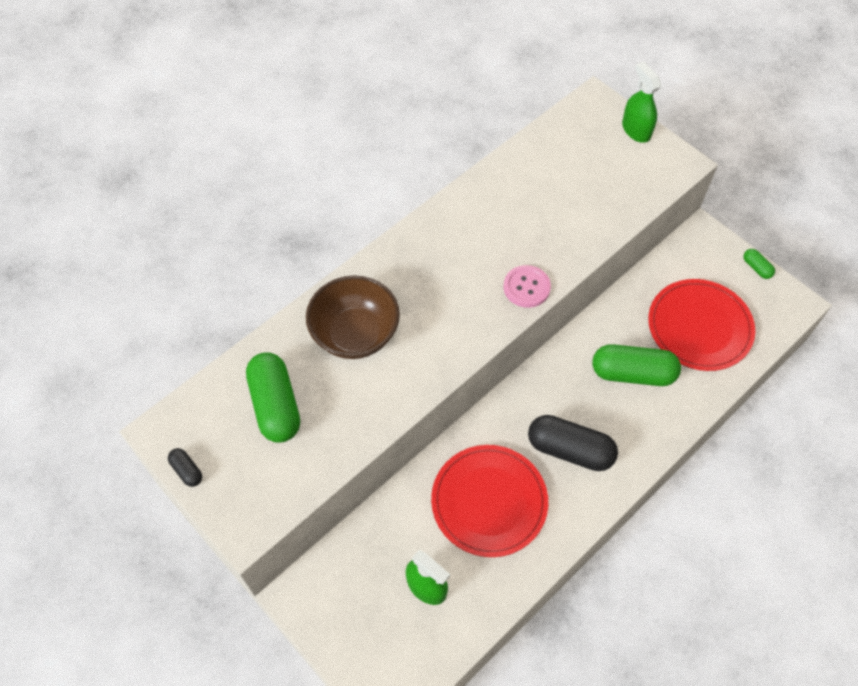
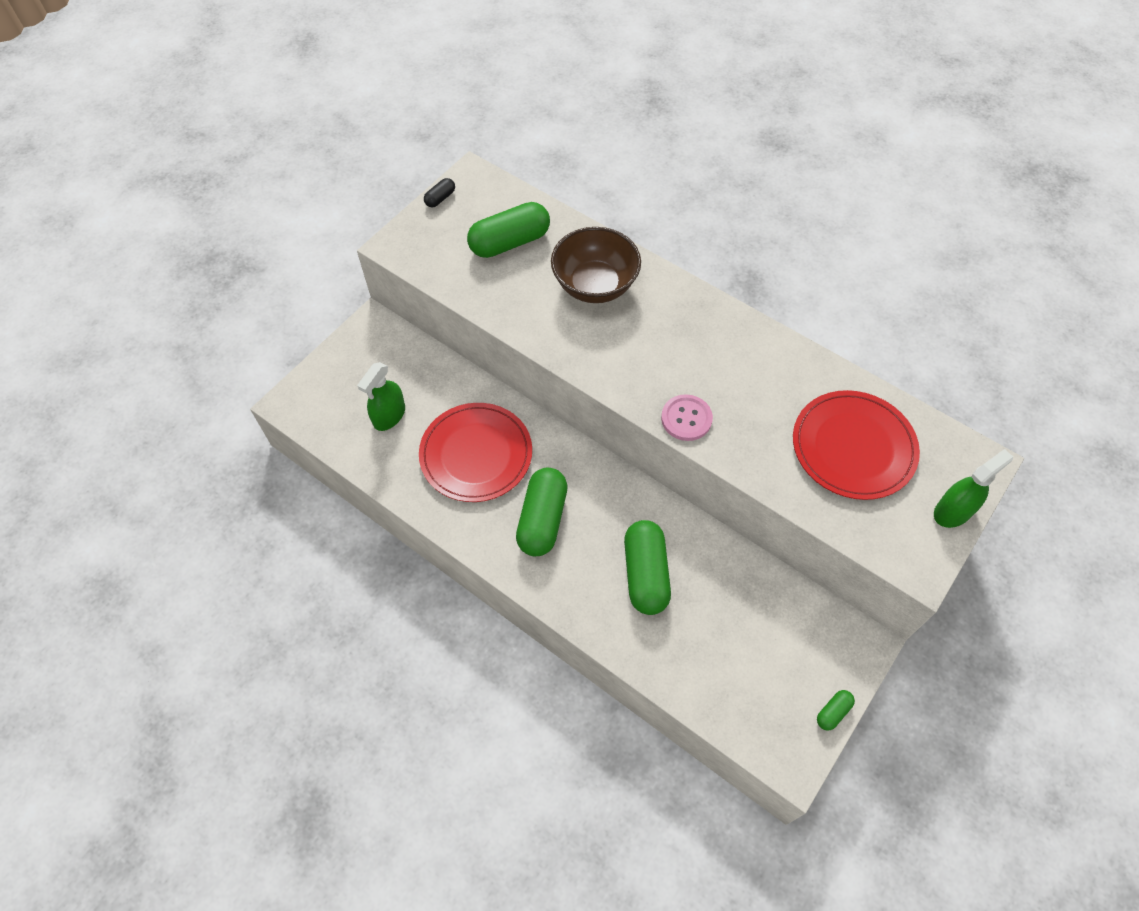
camera: 80 degrees right, 0 degrees up
(570, 450) = (542, 519): black capsule -> green capsule
(699, 327) = (725, 644): red plate -> red plate (853, 447)

